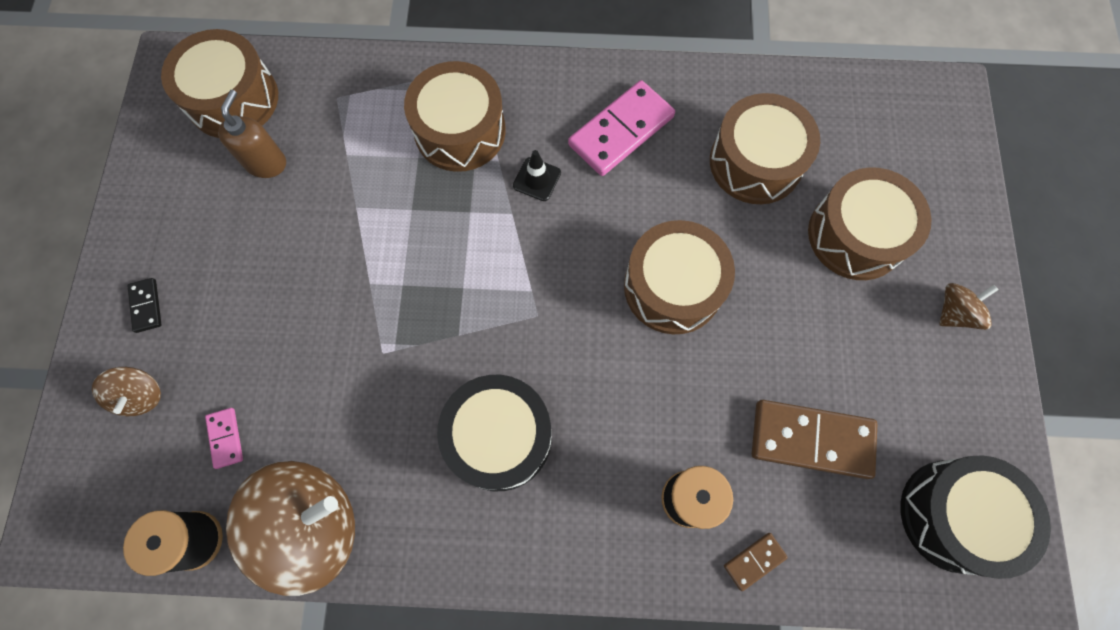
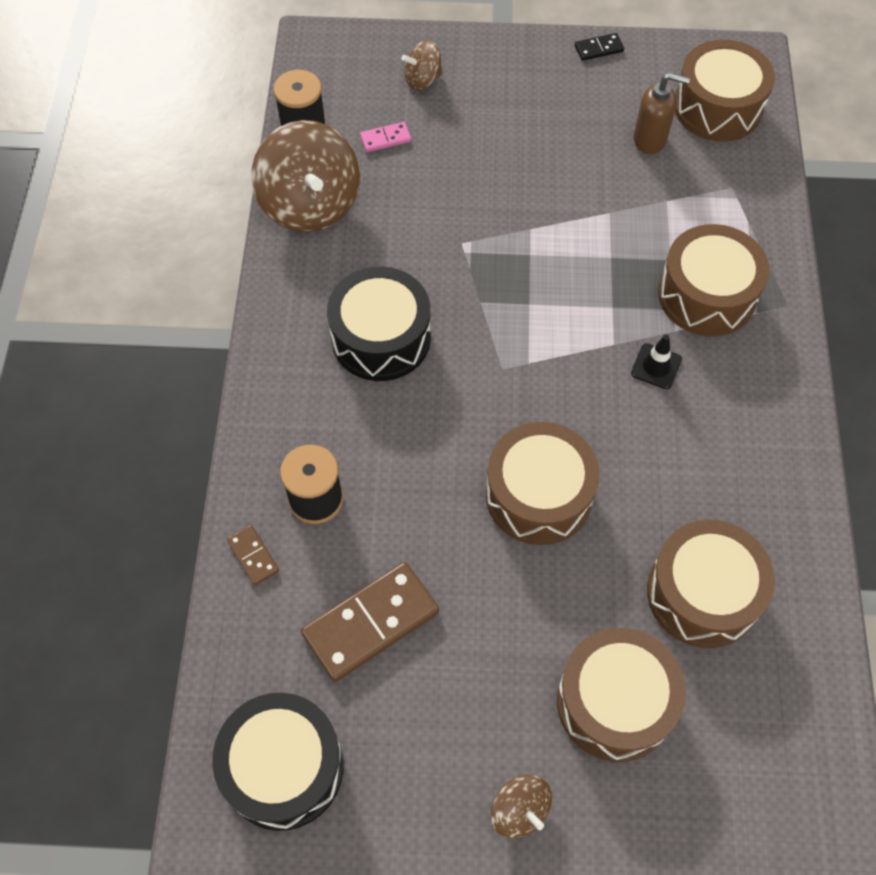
camera: 90 degrees right, 10 degrees down
(146, 306) = (502, 72): black domino -> black domino (599, 49)
(621, 131) = (727, 449): pink domino -> none
(811, 439) = (371, 623): brown domino -> brown domino turned 45 degrees clockwise

